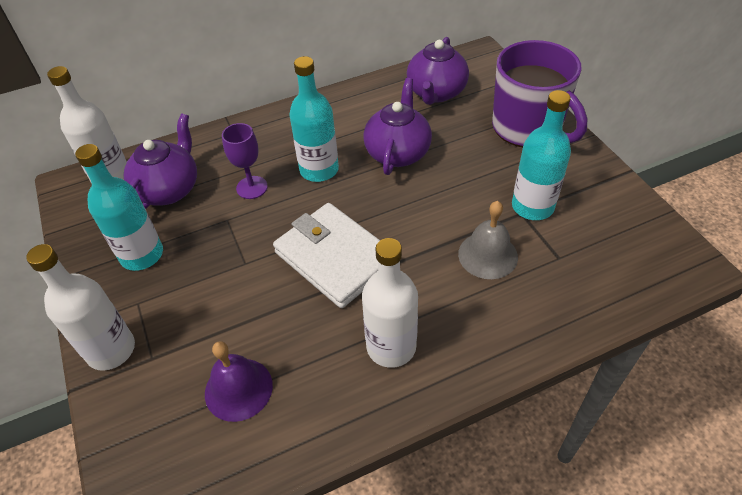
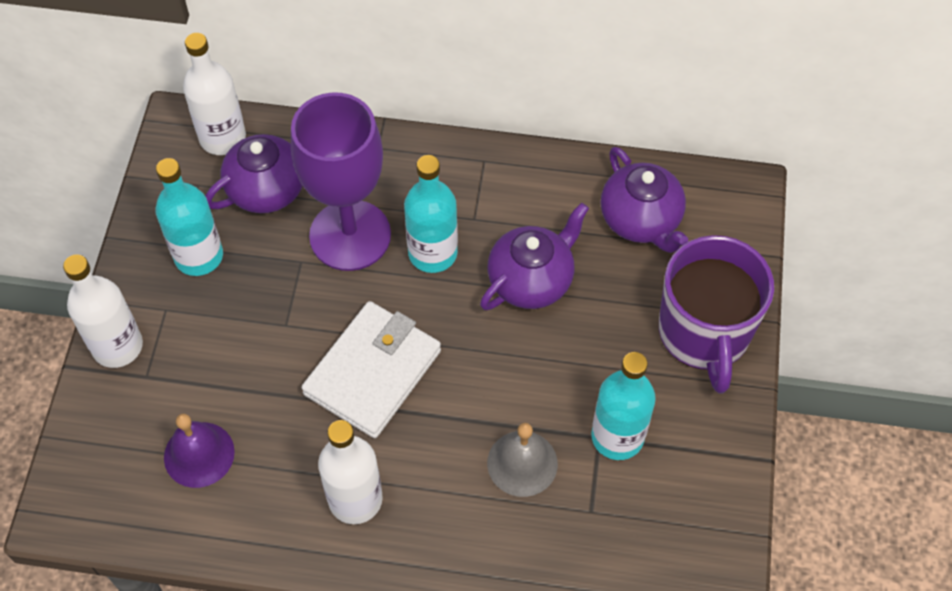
camera: 30 degrees right, 10 degrees up
(252, 187) = (350, 235): purple goblet -> purple goblet, size x2.14
(335, 258) = (373, 372): white wallet -> white wallet turned 45 degrees clockwise
(436, 93) = (641, 220): purple teapot -> purple teapot turned 75 degrees counterclockwise

